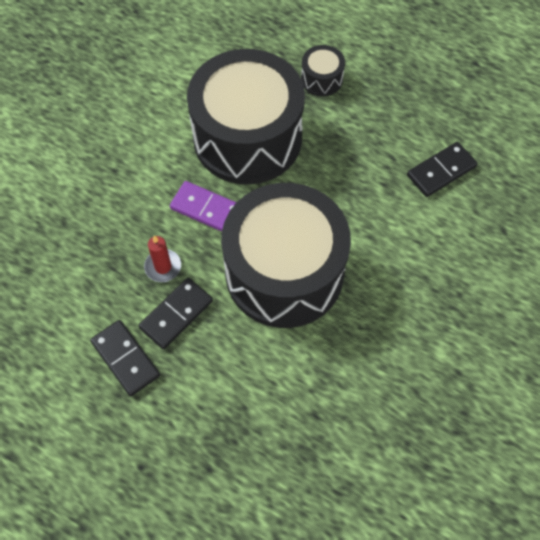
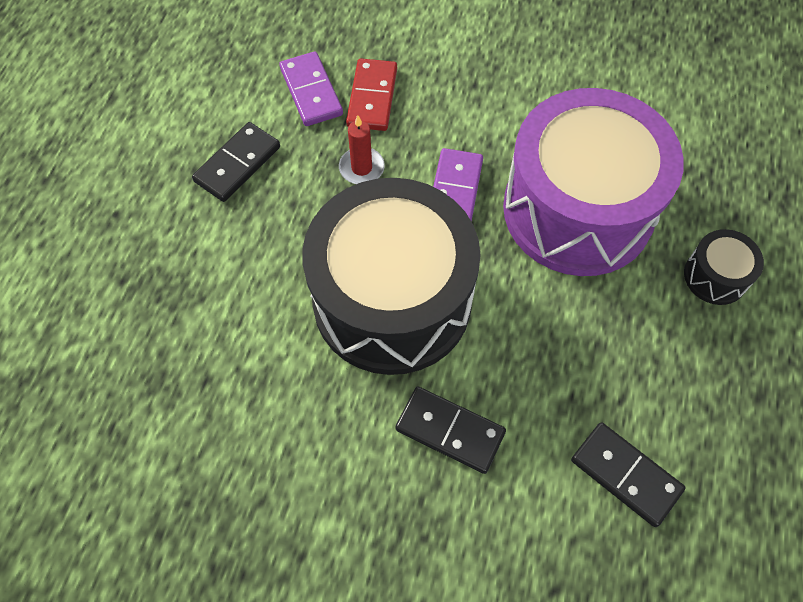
camera: 75 degrees right, 0 degrees up
(73, 288) = (311, 91): none -> purple domino
(97, 244) = (372, 97): none -> red domino
(176, 314) = (304, 198): black domino -> black domino (450, 431)
(247, 138) = (578, 209): black drum -> purple drum

